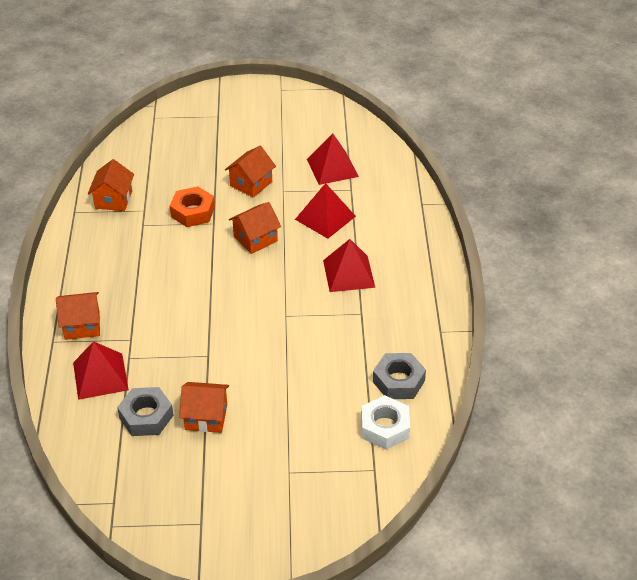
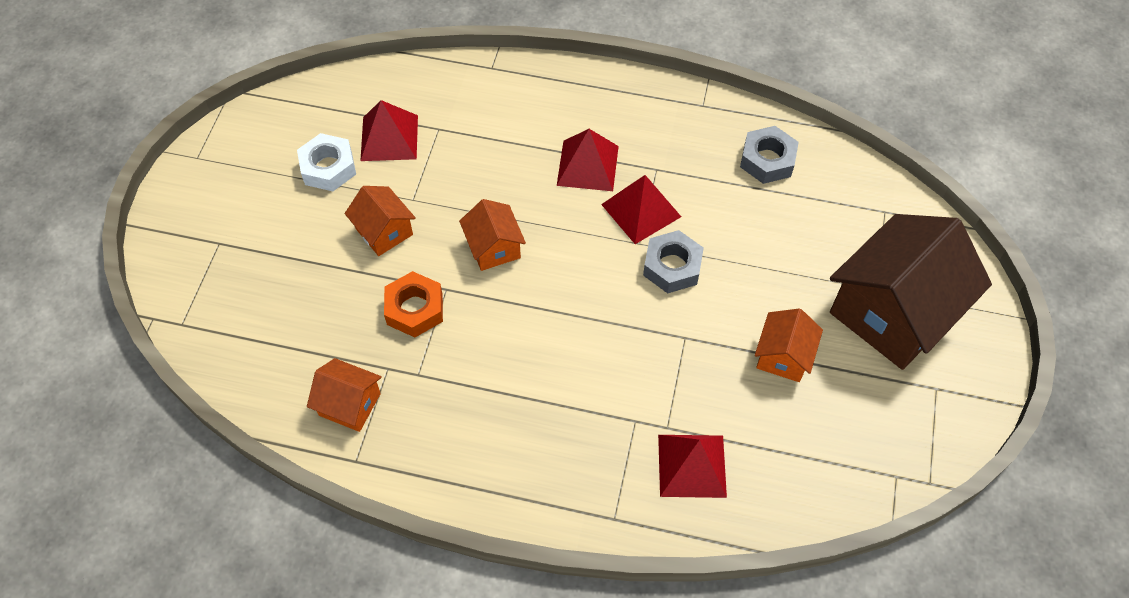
camera: 75 degrees left, 15 degrees up
(82, 325) = (594, 477): orange house -> none
(146, 416) = (770, 421): grey nut -> grey nut (672, 267)
(268, 485) = (893, 312): none -> brown house
(325, 217) = (481, 166): red pyramid -> red pyramid (641, 210)
(385, 427) = (829, 188): white nut -> white nut (328, 168)

